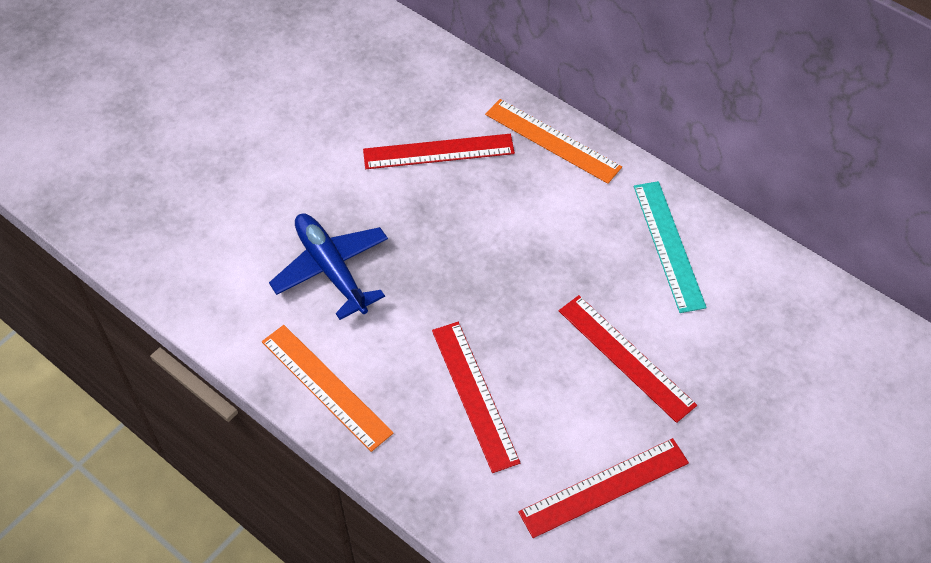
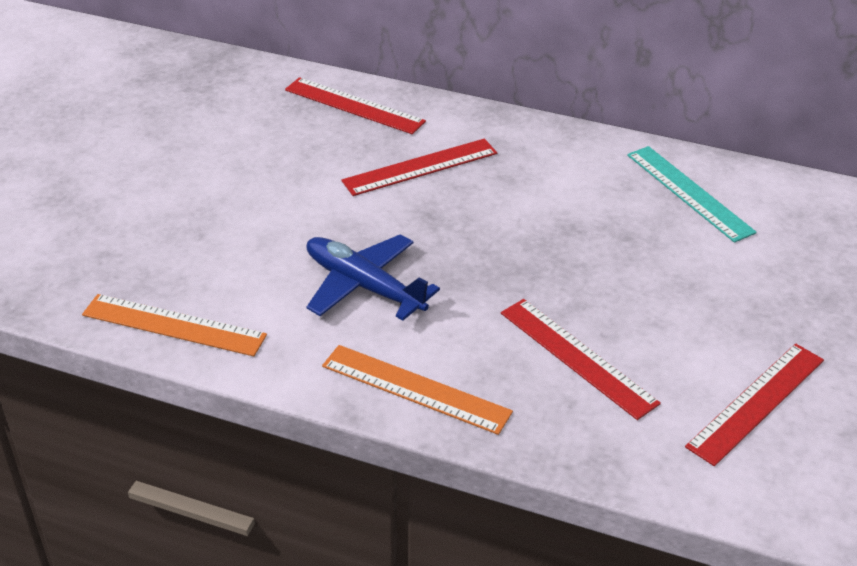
camera: 20 degrees left, 15 degrees down
(552, 141) = (528, 136): orange ruler -> orange ruler (173, 325)
(625, 357) = (707, 289): red ruler -> red ruler (354, 106)

